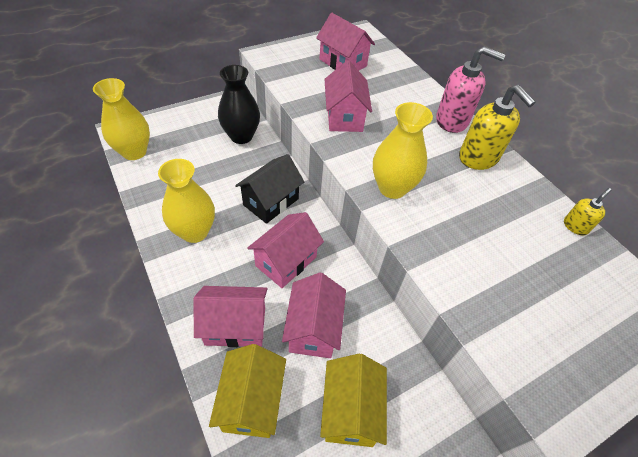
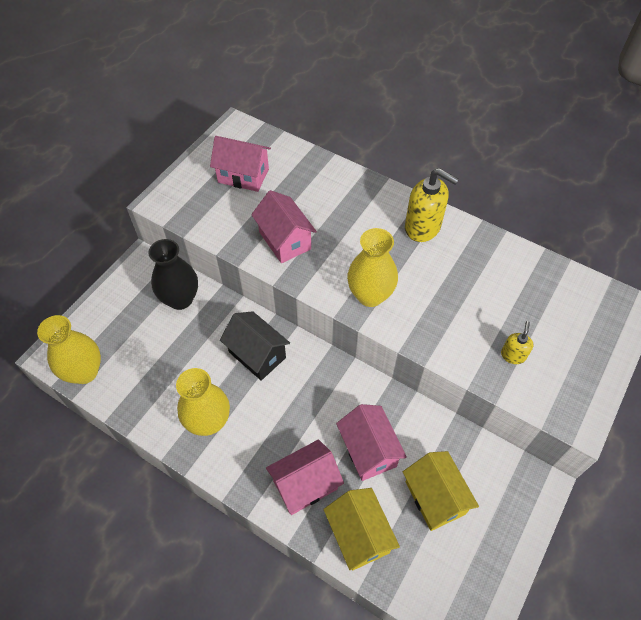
camera: 25 degrees left, 5 degrees up
(271, 202) = (257, 355): black house -> black house turned 60 degrees counterclockwise
(286, 261) = (308, 405): pink house -> none
(452, 121) = (381, 197): pink soap dispenser -> none
(575, 226) = (526, 257): yellow soap dispenser -> yellow soap dispenser (513, 355)

